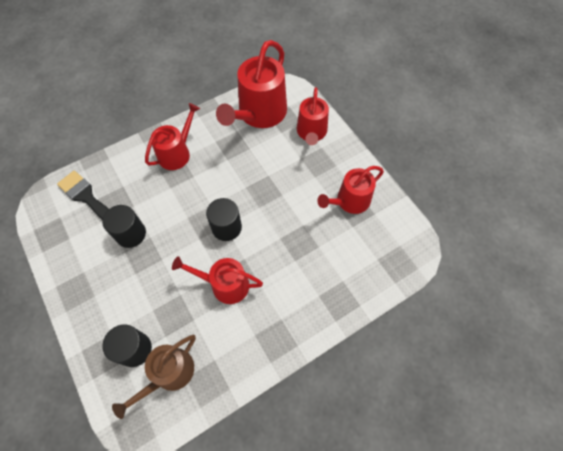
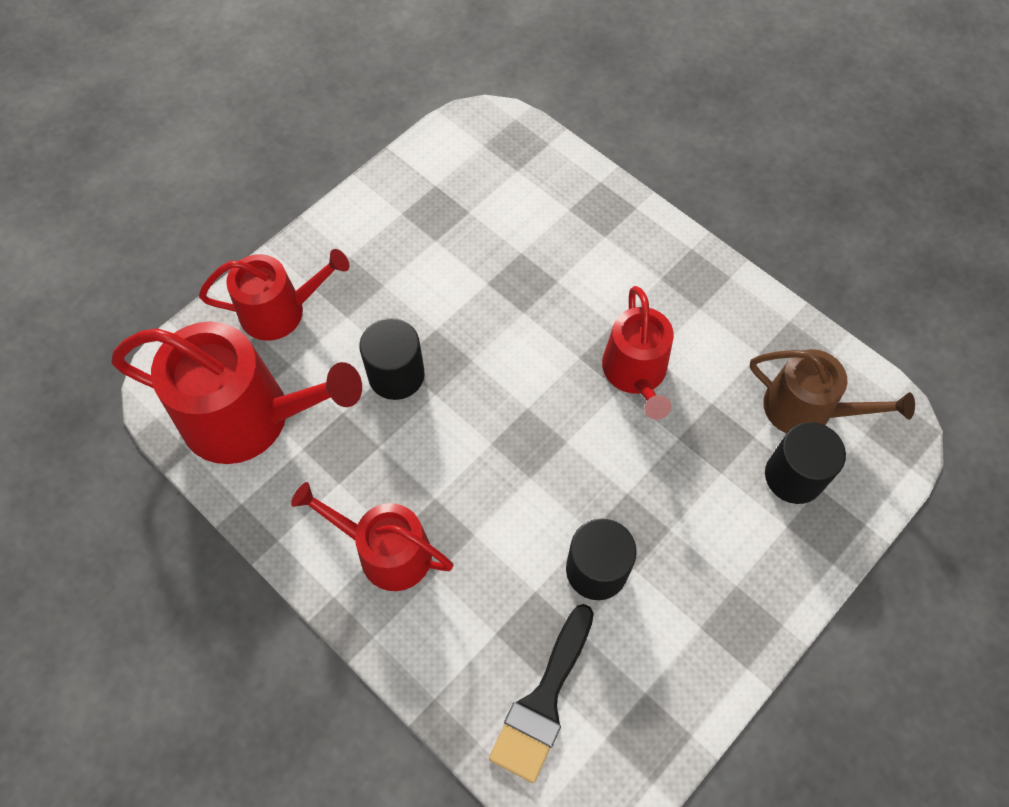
camera: 105 degrees left, 0 degrees up
(226, 227) = (529, 402): black cylinder -> black cylinder (396, 375)
(350, 201) = (420, 223): red watering can -> none

